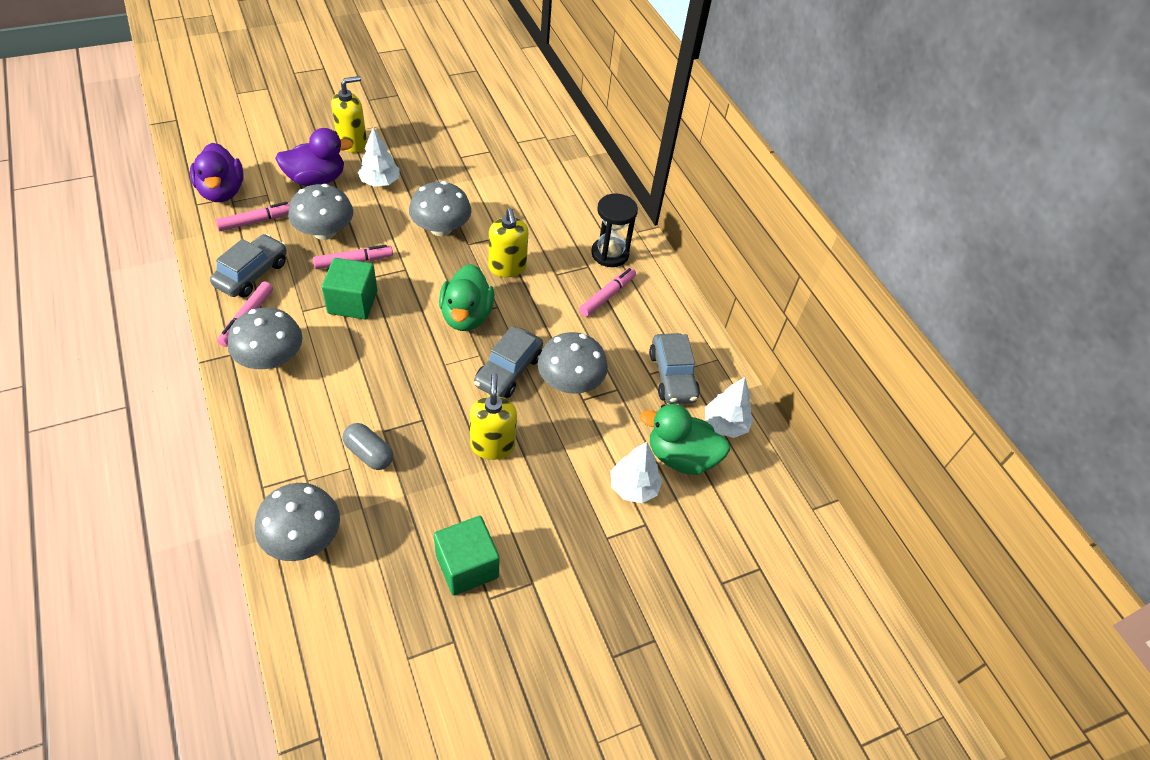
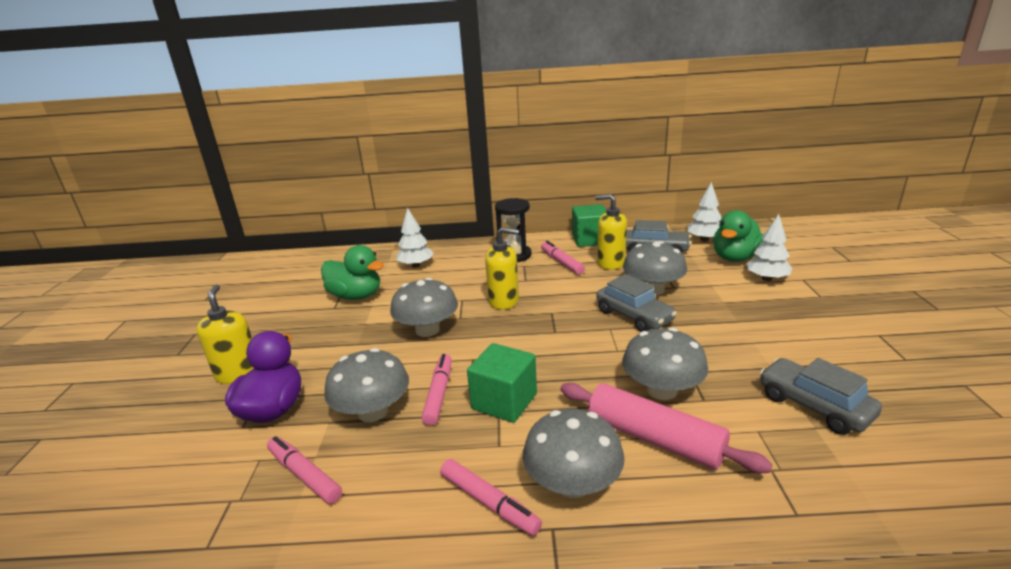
camera: 60 degrees left, 25 degrees down
(222, 191) = (208, 510): purple duck -> none
(252, 274) = (405, 489): grey car -> grey car (814, 406)
(257, 221) = (304, 475): pink marker -> pink marker turned 45 degrees counterclockwise
(303, 537) = (870, 481): grey mushroom -> grey mushroom (662, 390)
(326, 400) = (654, 438): none -> pink rolling pin
(369, 453) = (736, 413): grey capsule -> none
(380, 182) = (324, 361): white tree -> white tree (416, 265)
(466, 316) = (557, 330): green duck -> green duck (356, 296)
(467, 566) = (872, 366): green cube -> green cube (590, 239)
(492, 445) = (724, 335): yellow soap dispenser -> yellow soap dispenser (610, 263)

